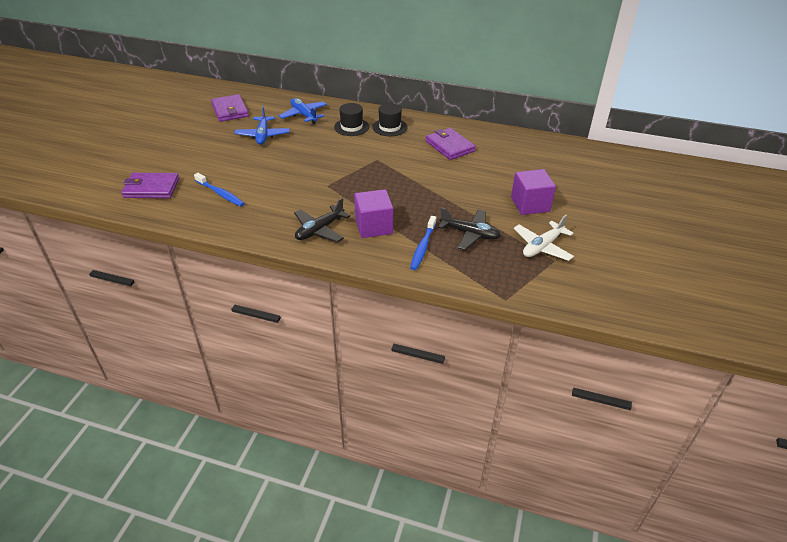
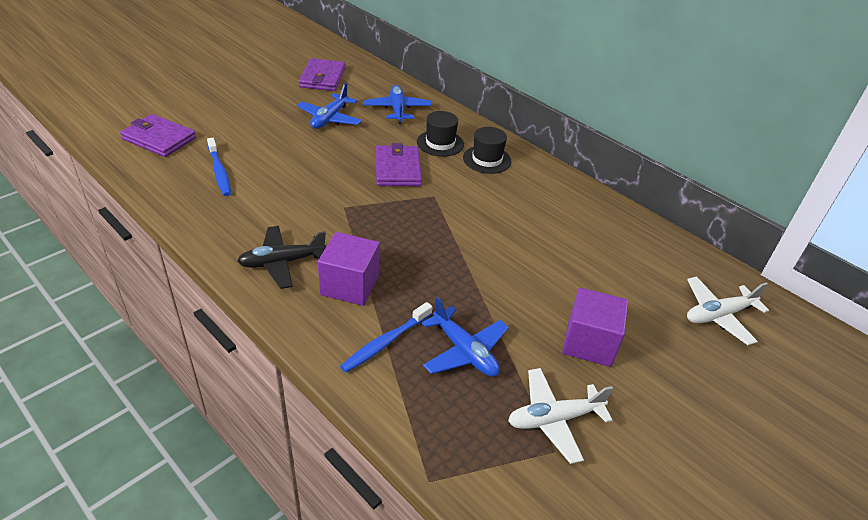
camera: 25 degrees right, 0 degrees up
(449, 146) = (543, 212): purple wallet -> purple wallet (397, 169)
(470, 234) = (464, 351): black plane -> blue plane
(582, 166) = (718, 315): none -> white plane

